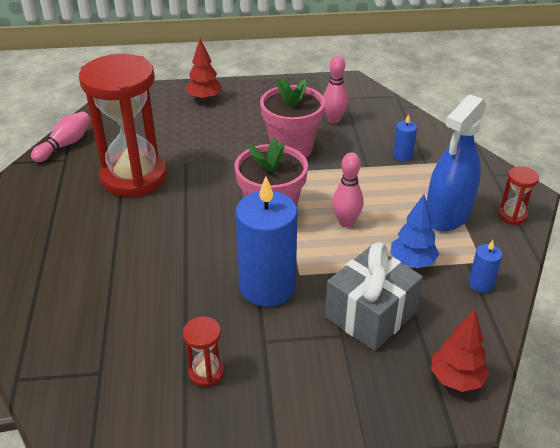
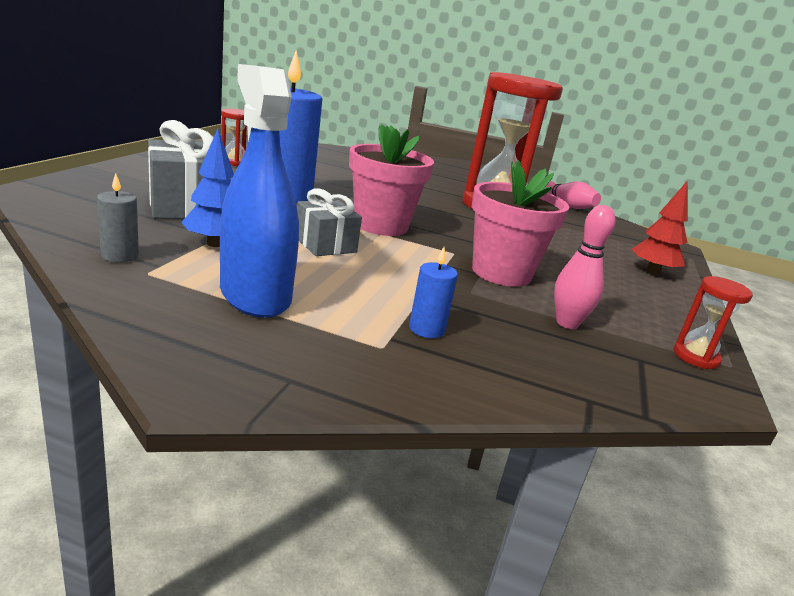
camera: 110 degrees right, 15 degrees down
(346, 222) = (325, 245): pink bowling pin -> grey gift
(456, 379) = (60, 200): red tree -> none
(480, 284) = (120, 255): blue candle -> grey candle
(512, 215) = (178, 337): red hourglass -> red hourglass (695, 357)

